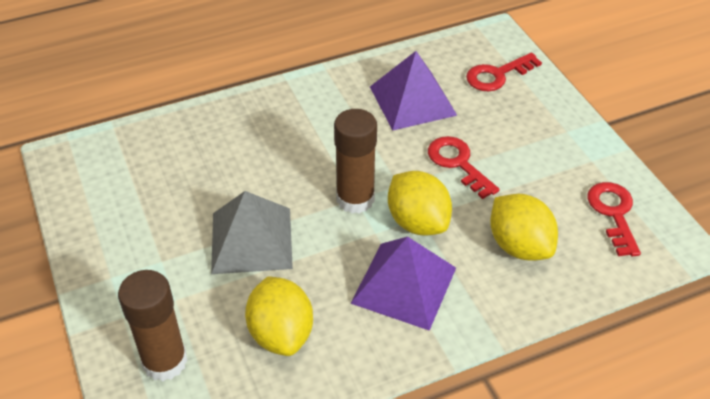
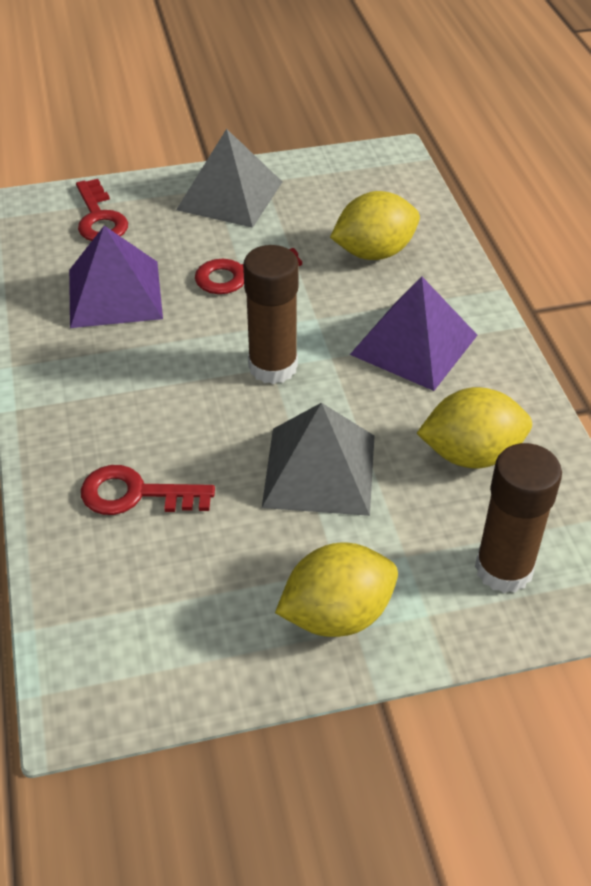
camera: 80 degrees left, 0 degrees up
(417, 222) = (323, 320): yellow lemon -> yellow lemon (337, 615)
(560, 142) = (230, 195): none -> grey pyramid
(613, 213) = (344, 183): red key -> red key (136, 494)

